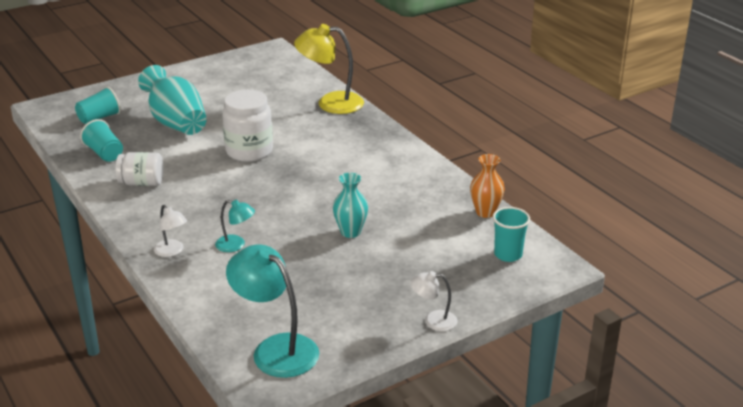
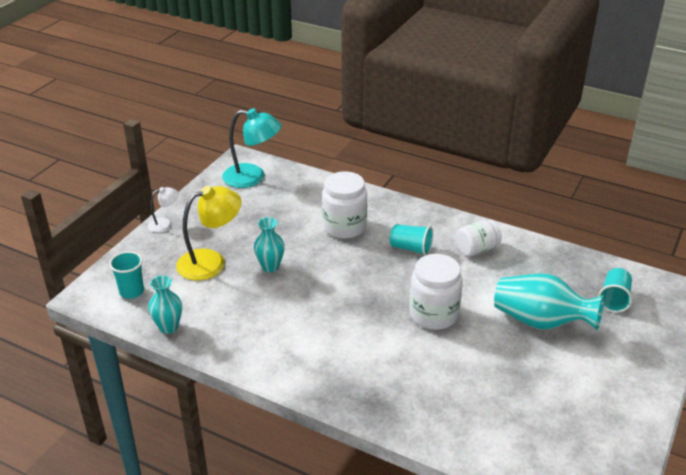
camera: 150 degrees right, 5 degrees up
(104, 153) = (547, 264): turquoise cup -> turquoise cup (411, 248)
(172, 251) = (382, 208): white lamp -> none
(236, 245) = (344, 227): turquoise lamp -> white jar
(330, 103) = (428, 420): yellow lamp -> yellow lamp (211, 262)
(485, 212) = (168, 327): orange vase -> turquoise vase

